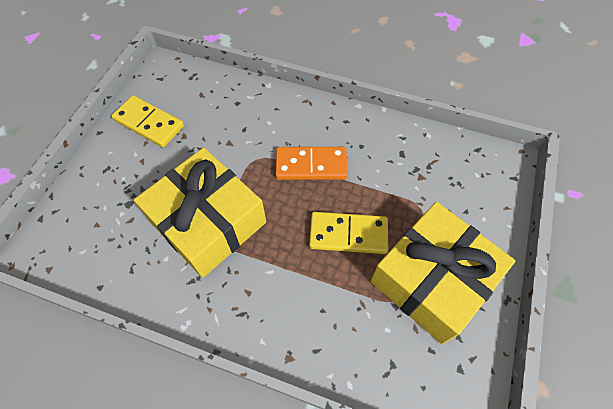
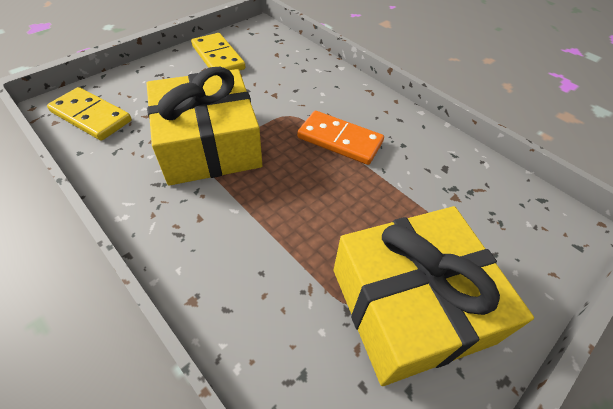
camera: 25 degrees right, 10 degrees down
(348, 234) = (338, 214): yellow domino -> yellow domino (91, 116)

